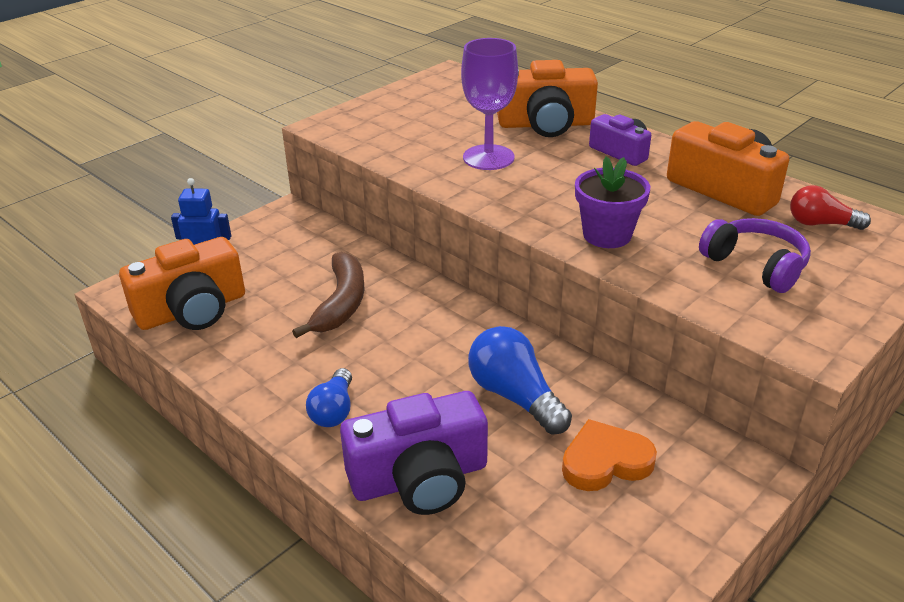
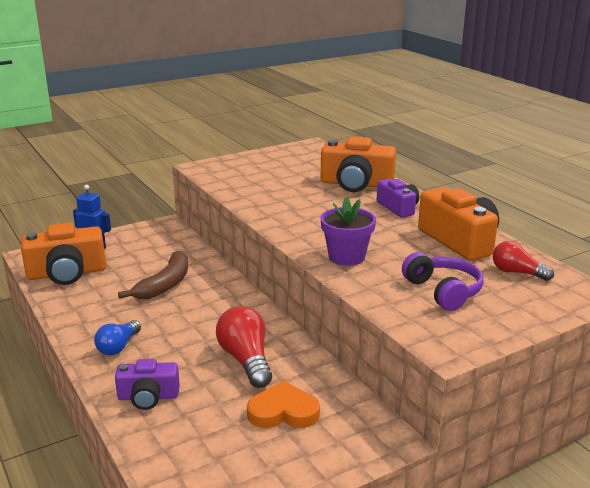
camera: 15 degrees right, 10 degrees down
(420, 478) = (148, 397): purple camera -> purple camera, size x0.60
(488, 157) = (298, 199): purple goblet -> none
(515, 396) = (246, 360): blue light bulb -> red light bulb

